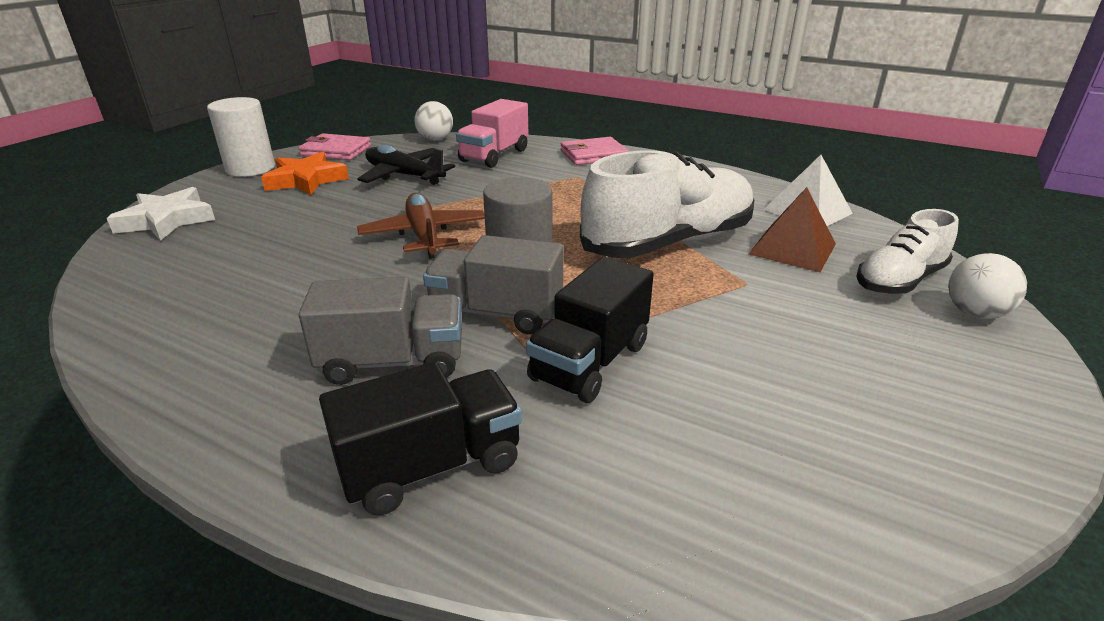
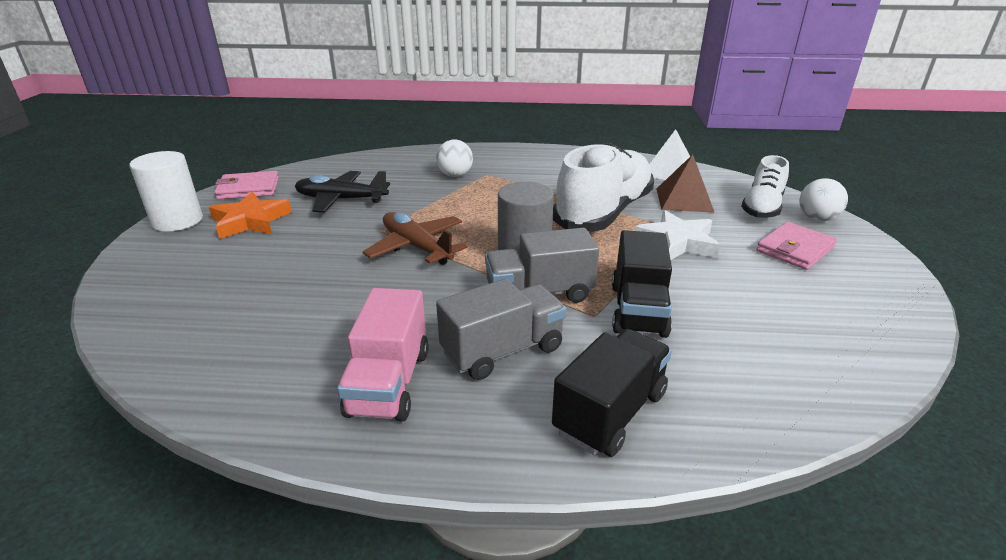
camera: 25 degrees left, 0 degrees up
(166, 220) = (146, 288): white star -> white star (677, 242)
(435, 139) = (333, 163): white ball -> white ball (455, 175)
(494, 156) = (402, 168): pink truck -> pink truck (389, 383)
(593, 155) = (481, 154): pink wallet -> pink wallet (794, 249)

